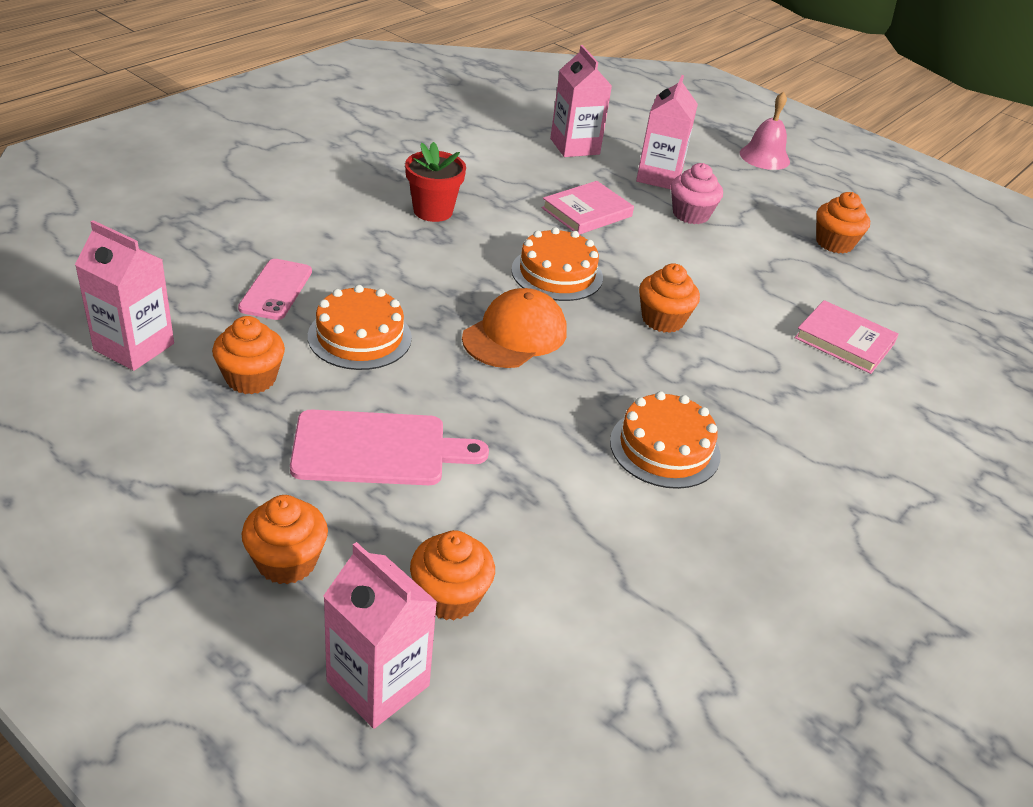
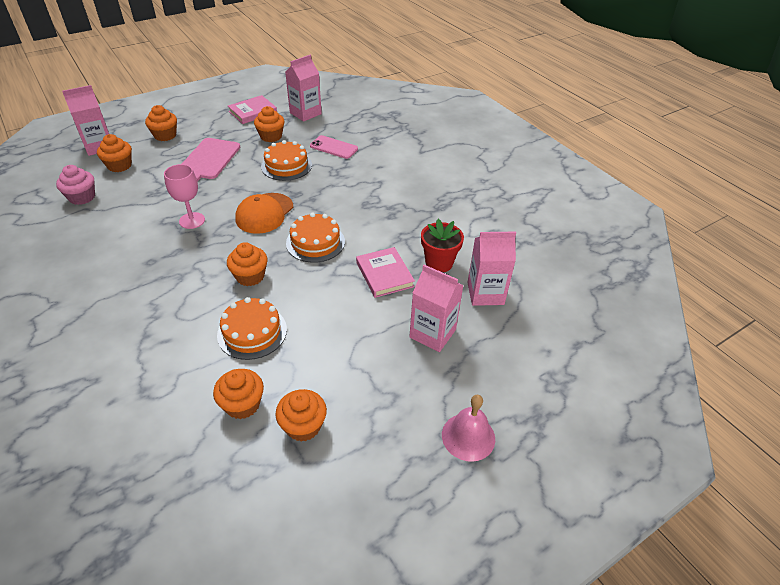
camera: 110 degrees right, 5 degrees up
(433, 211) = (398, 206): red flower pot -> red flower pot (439, 263)
(515, 335) = (264, 213): orange cap -> orange cap turned 60 degrees clockwise
(577, 414) = (192, 220): none -> pink goblet
(665, 448) = (149, 244): orange cake -> orange cake (252, 332)
(690, 214) = (370, 335): pink cupcake -> pink cupcake (82, 197)
(844, 341) = (181, 367): pink book -> pink book (253, 112)
(846, 285) = (242, 404): none -> orange cupcake

